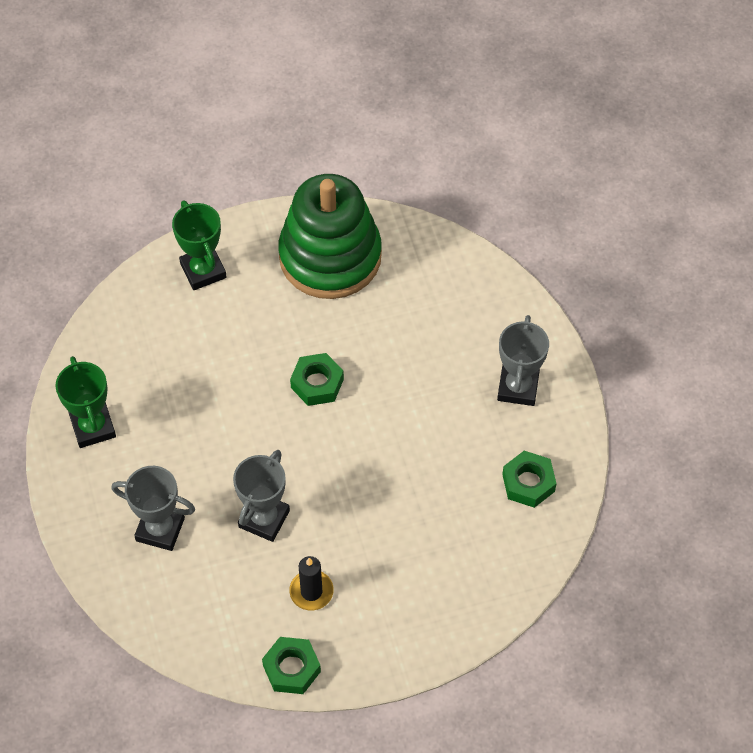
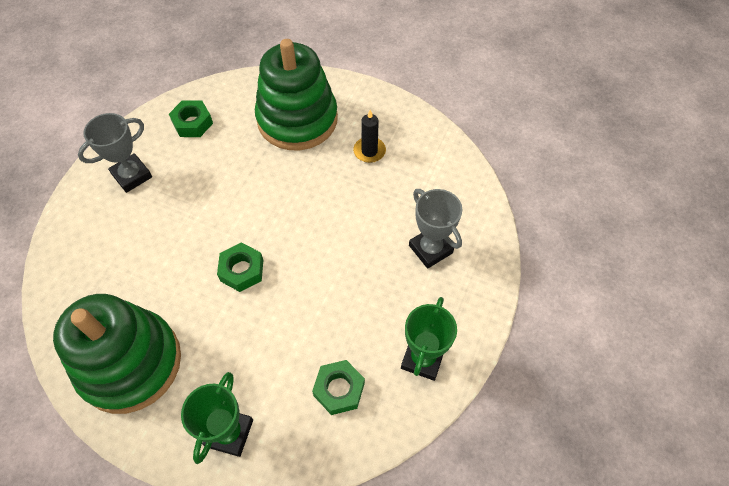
camera: 140 degrees left, 0 degrees up
(264, 519) = (359, 209): grey trophy -> none
(292, 668) = (416, 122): green nut -> green nut (339, 389)
(425, 571) = (297, 119): none -> green stacking toy

